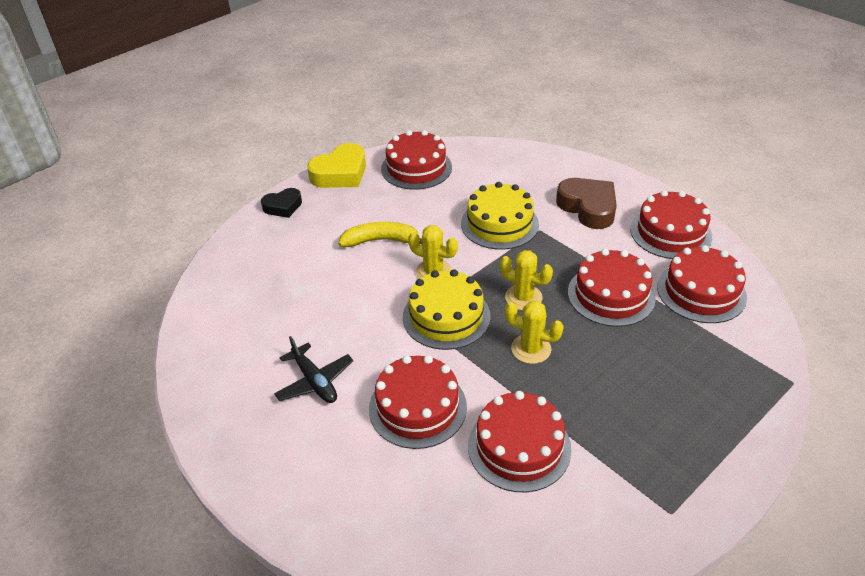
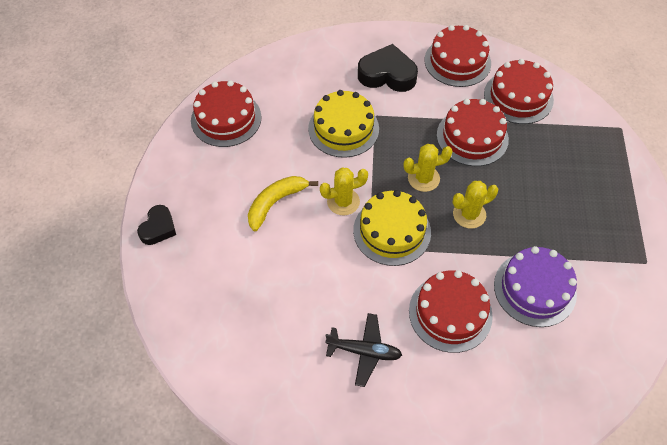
camera: 45 degrees left, 15 degrees up
(340, 173) = (169, 164): yellow heart -> none
(519, 447) = (534, 289): red cake -> purple cake
(588, 208) = (387, 74): brown heart -> black heart

